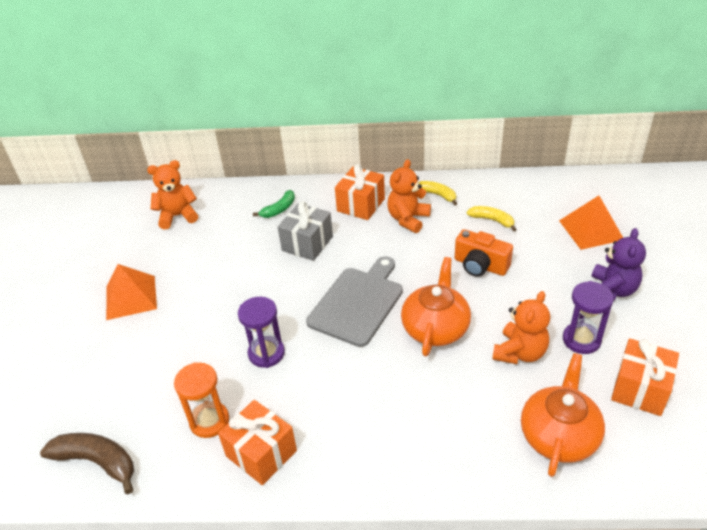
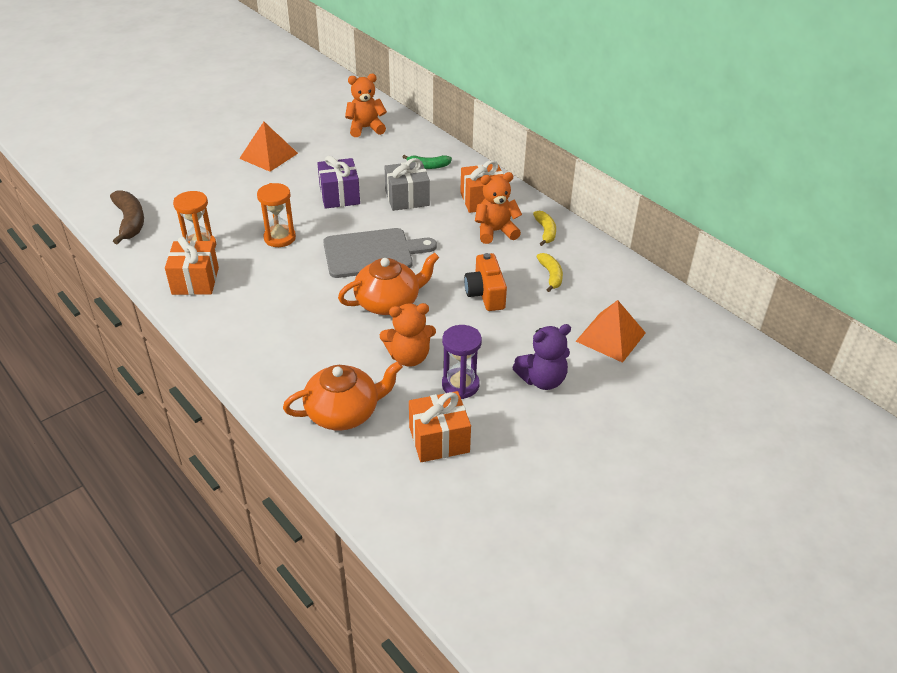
camera: 45 degrees right, 0 degrees up
(177, 216) = (365, 128): orange teddy bear -> orange teddy bear turned 45 degrees counterclockwise
(253, 281) = (339, 196): none -> purple gift
(266, 353) = (280, 238): purple hourglass -> orange hourglass

